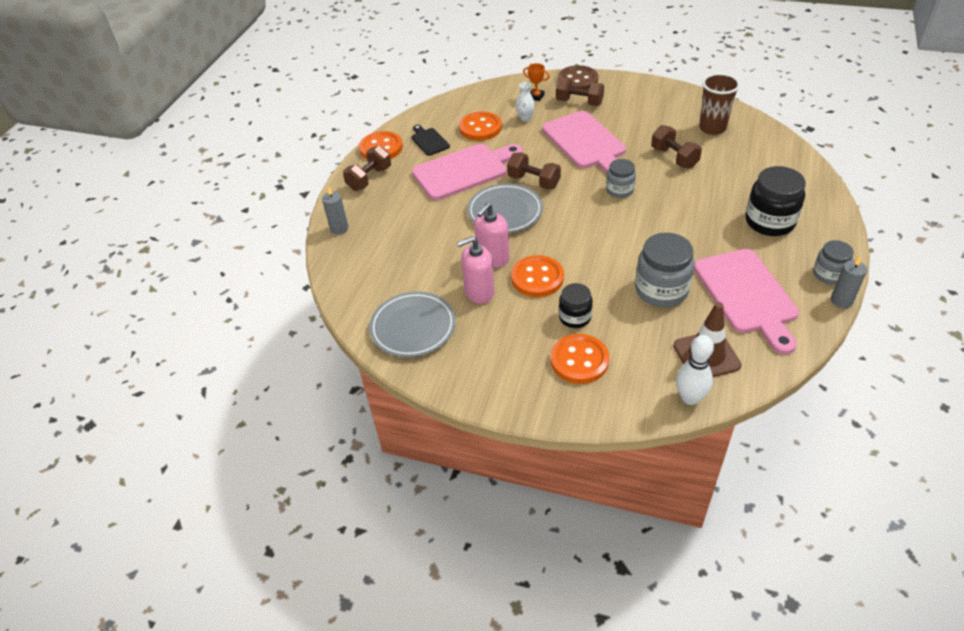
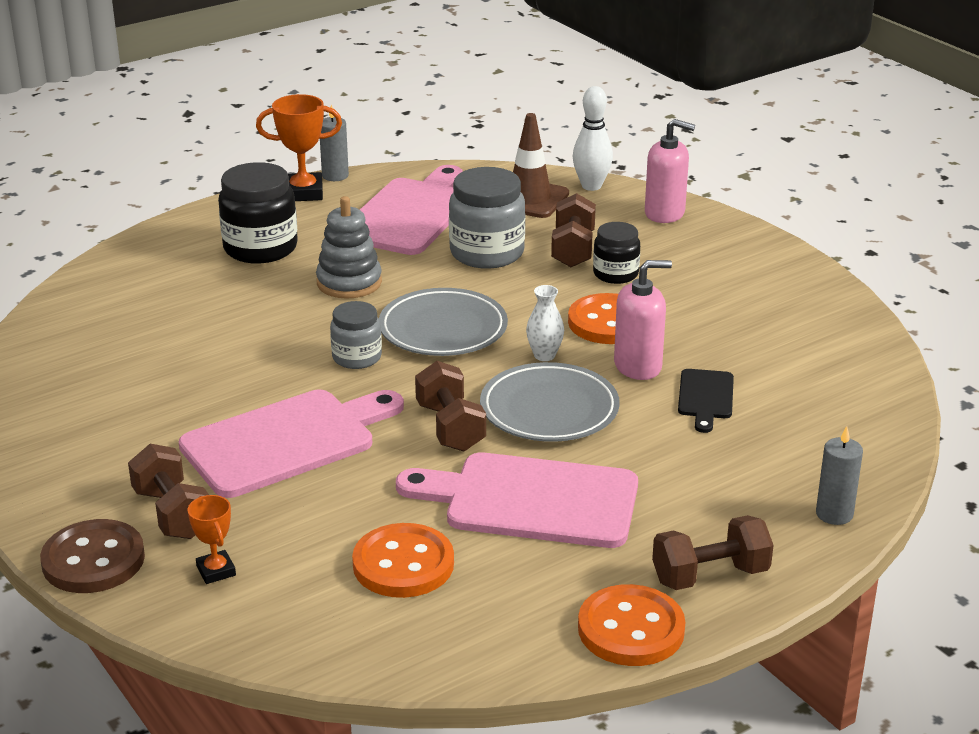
camera: 145 degrees left, 15 degrees down
(413, 327) = (822, 346): grey plate -> grey plate (443, 329)
(429, 141) = (525, 591): black cutting board -> black cutting board (705, 397)
(479, 292) = (699, 342): pink soap dispenser -> pink soap dispenser (665, 213)
(525, 118) = (303, 537): white vase -> white vase (544, 355)
(579, 360) = (659, 245): orange button -> none
(585, 142) = (286, 441): pink cutting board -> pink cutting board turned 45 degrees clockwise
(674, 157) = (215, 357): brown dumbbell -> brown dumbbell (573, 249)
(692, 227) = (349, 282): none -> grey stacking toy
(712, 128) = (88, 365): brown cup -> none
(828, 274) = (303, 193): grey jar -> orange trophy

